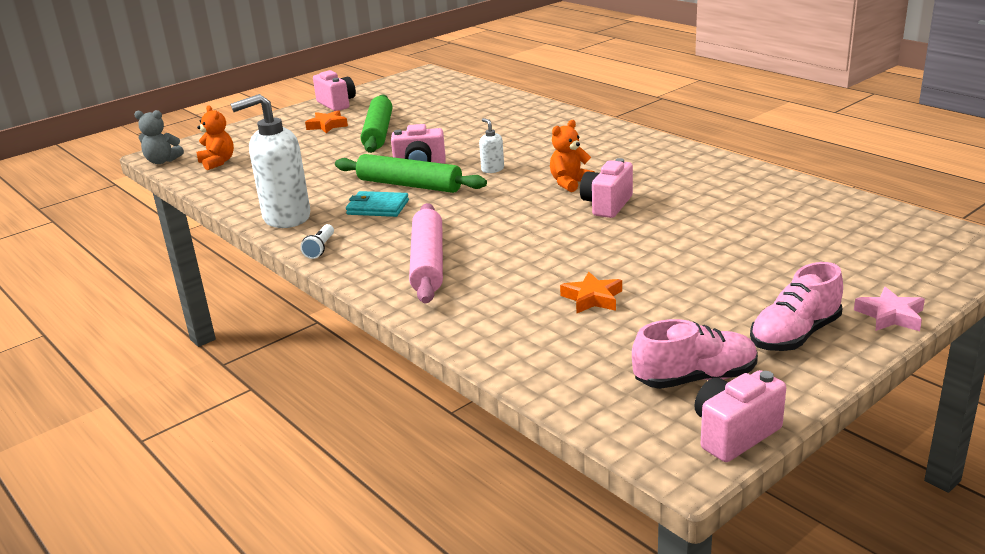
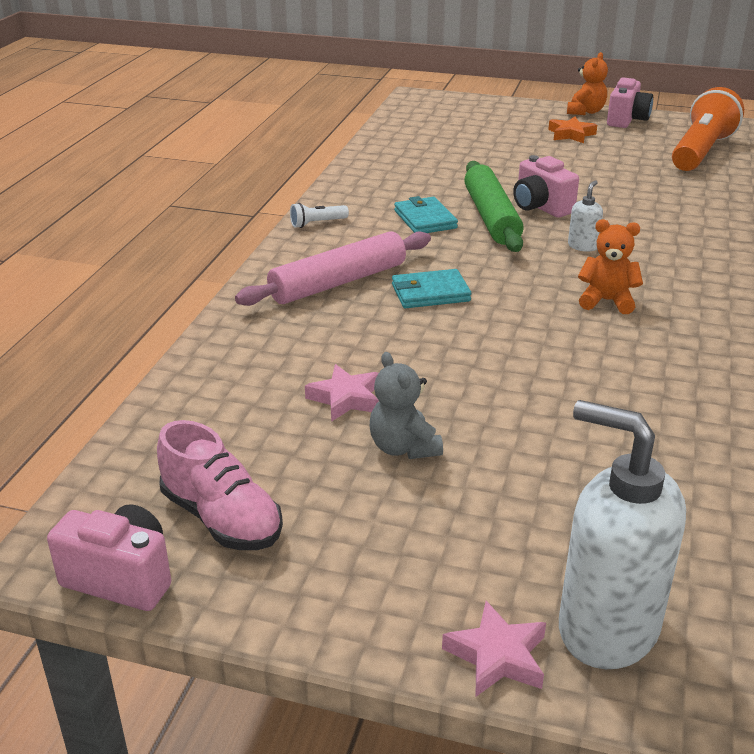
camera: 55 degrees right, 5 degrees up
(162, 161) = (407, 102): grey teddy bear -> grey teddy bear (403, 448)
(217, 162) = (432, 122): orange teddy bear -> orange teddy bear (585, 112)
(286, 218) = (359, 188): white soap dispenser -> white soap dispenser (606, 628)
(378, 132) = (589, 161): green rolling pin -> none
(419, 99) = (701, 152): none -> orange flashlight
(488, 234) = (430, 293): none -> turquoise wallet
(592, 298) = (345, 398): orange star -> pink star
(607, 205) = (578, 341): pink camera -> none
(794, 335) = (375, 574): pink shoe -> none

